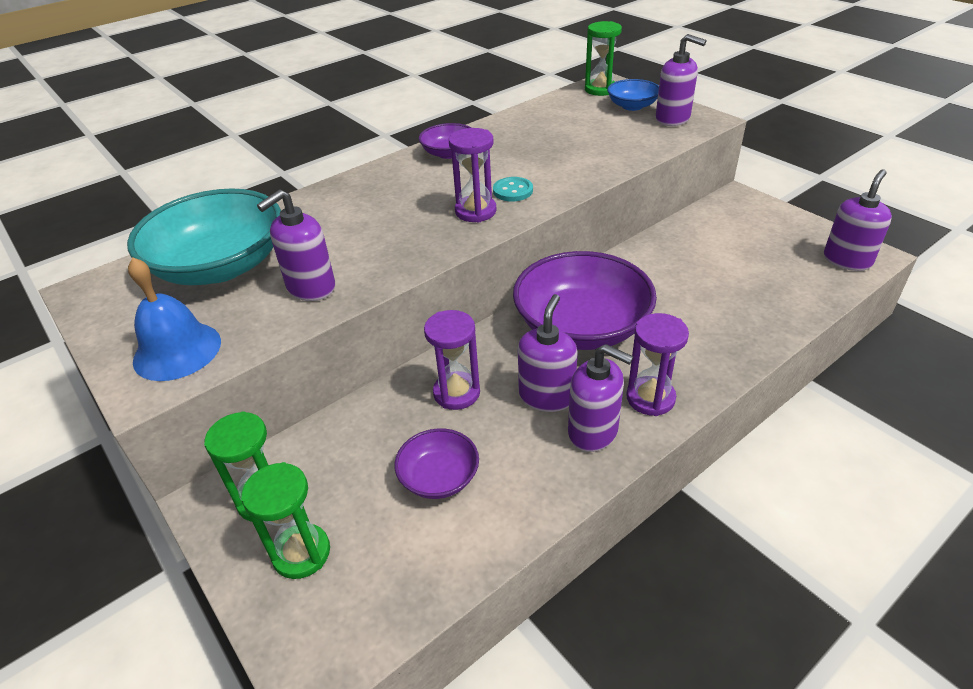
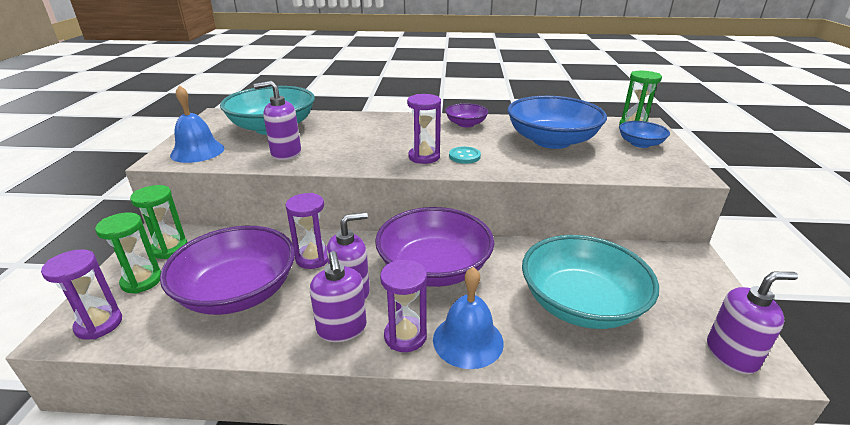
camera: 40 degrees right, 10 degrees down
(341, 626) = (99, 324): none -> purple hourglass
(439, 477) = (238, 292): purple bowl -> purple bowl, size x2.03
(559, 136) = (551, 141): none -> blue bowl
(673, 119) = (659, 162): purple soap dispenser -> none
(697, 366) = (468, 340): none -> blue bell
(725, 283) = (581, 304): none -> turquoise bowl

